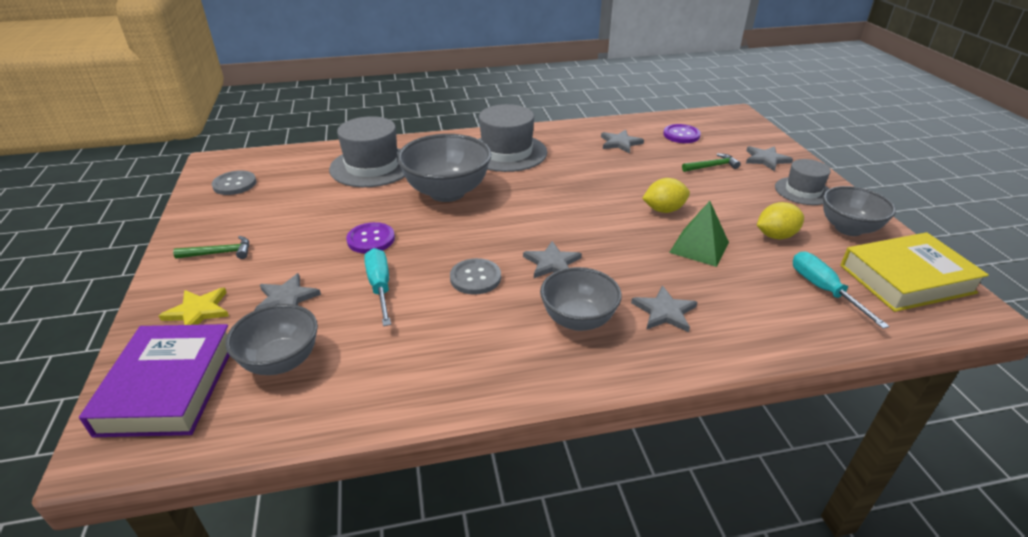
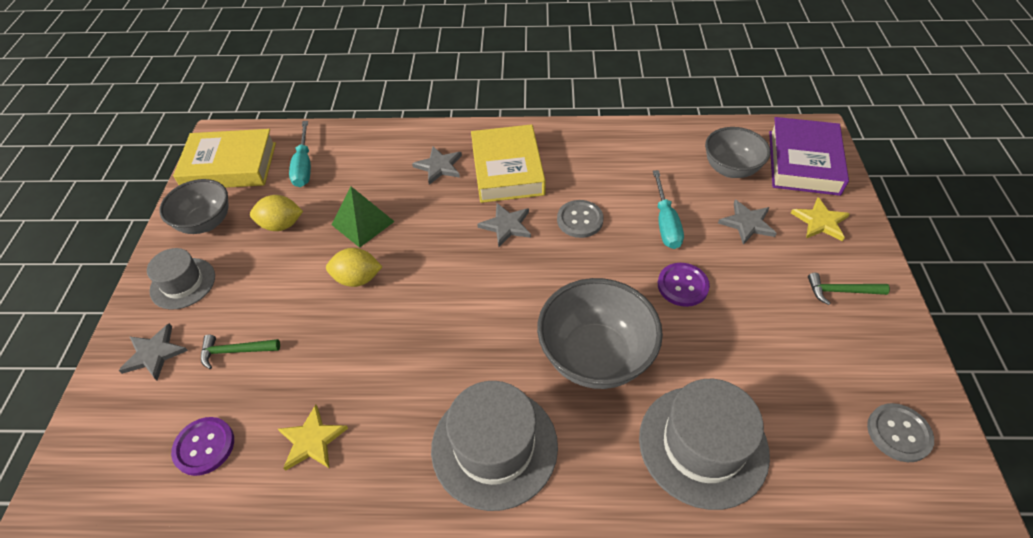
camera: 165 degrees left, 15 degrees up
(578, 320) = (507, 169): grey bowl -> yellow book
(620, 143) = (312, 440): grey star -> yellow star

